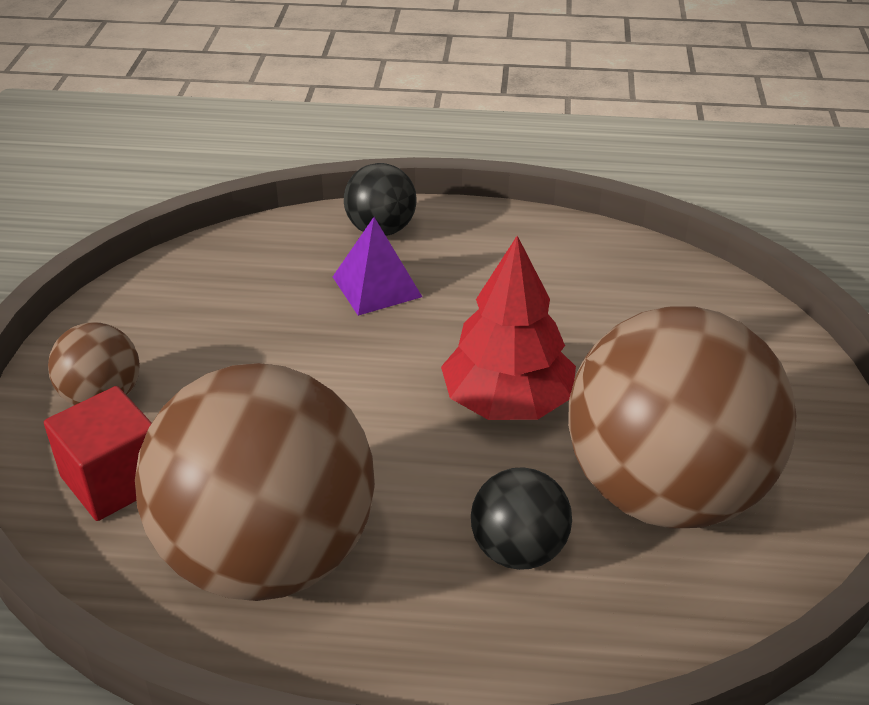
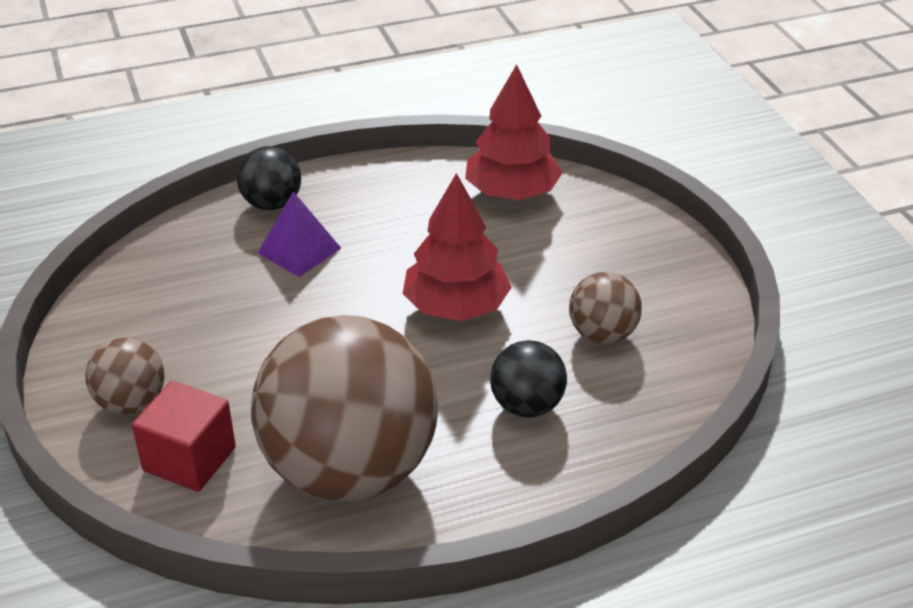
camera: 25 degrees left, 0 degrees up
(652, 288) = (512, 192): none -> red tree
(665, 492) = (602, 334): brown ball -> brown ball, size x0.45

